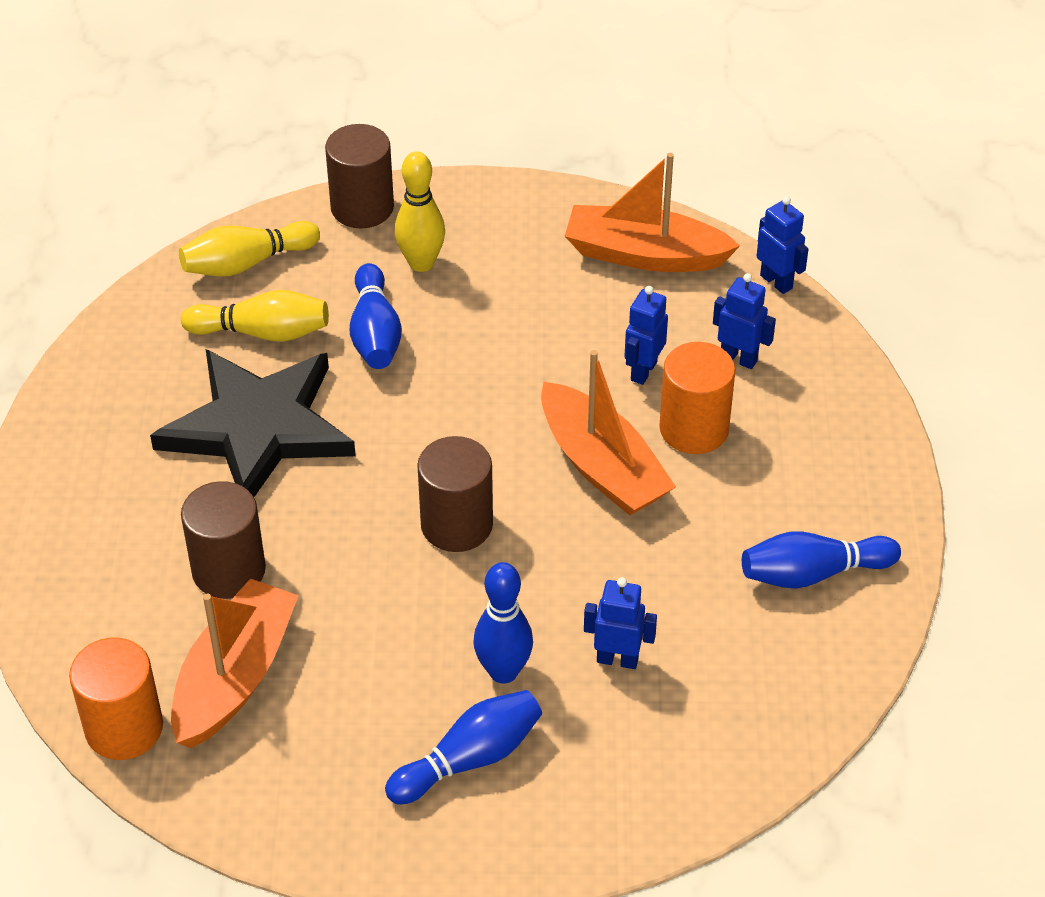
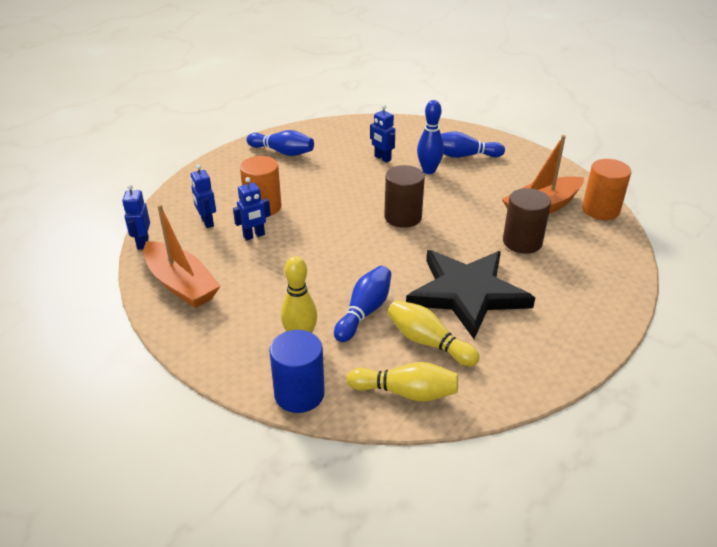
camera: 145 degrees left, 10 degrees down
(362, 207) = (299, 394): brown cylinder -> blue cylinder
(602, 466) = (318, 211): orange boat -> none

